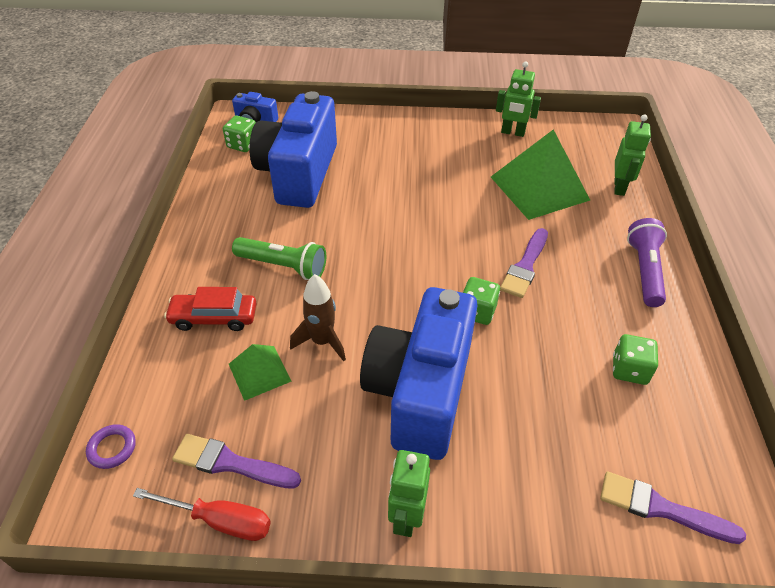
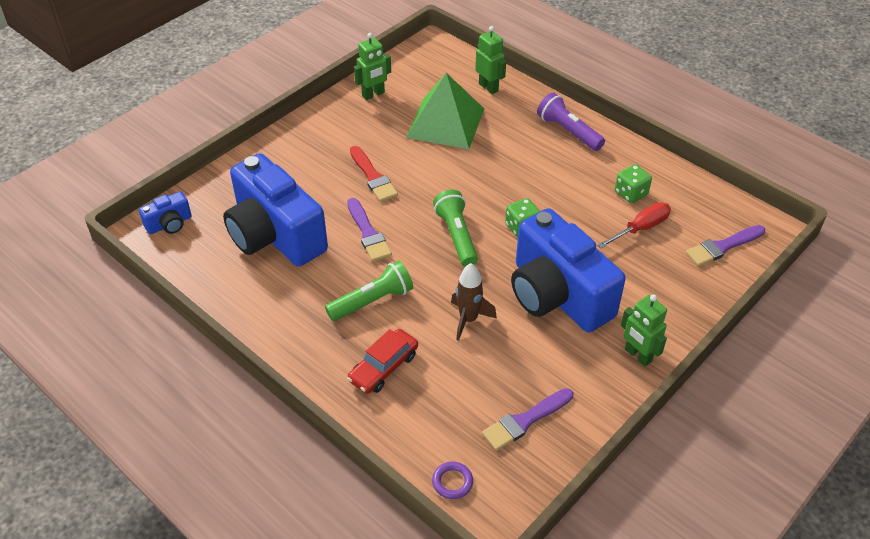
camera: 50 degrees left, 0 degrees up
(220, 520) = (564, 447): red screwdriver -> red screwdriver (641, 228)
(243, 145) = (193, 249): green dice -> none
(259, 372) = (462, 367): green pyramid -> none
(415, 273) = (456, 236): none -> green flashlight
(422, 185) = (373, 177): none -> red brush
(525, 266) = (508, 179): purple brush -> purple brush (368, 233)

